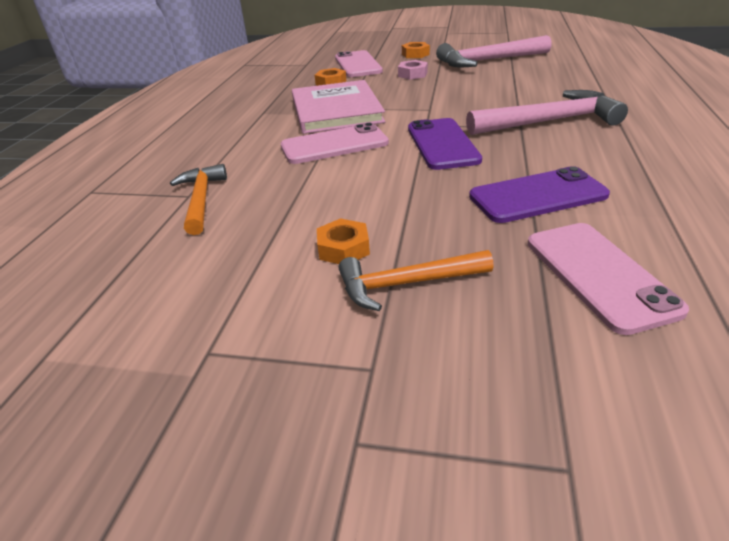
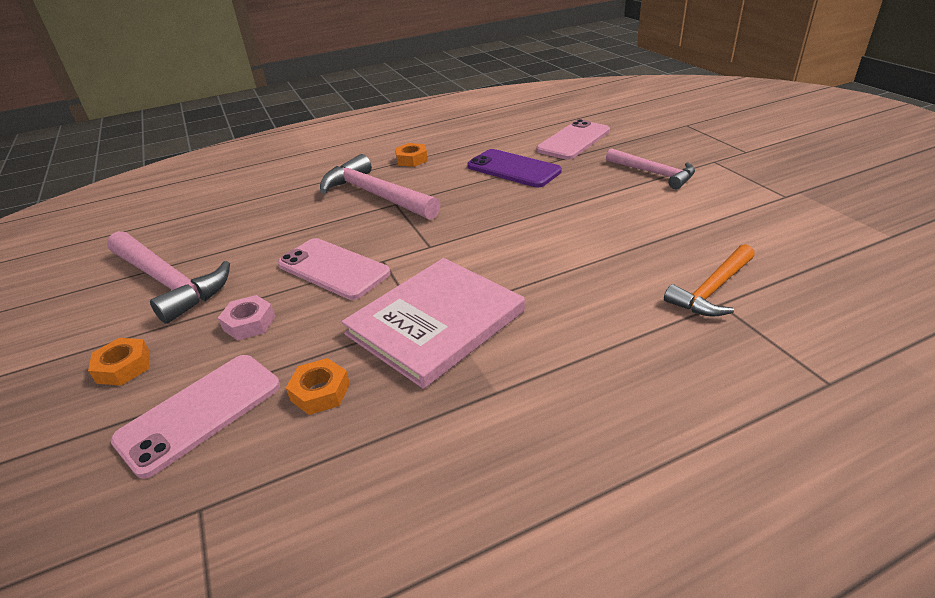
camera: 125 degrees left, 0 degrees up
(334, 145) = (527, 275): pink phone -> pink phone (333, 269)
(343, 248) = (657, 200): orange nut -> orange nut (411, 159)
(406, 284) = (653, 173): orange hammer -> pink hammer
(442, 144) = (467, 223): purple phone -> none

